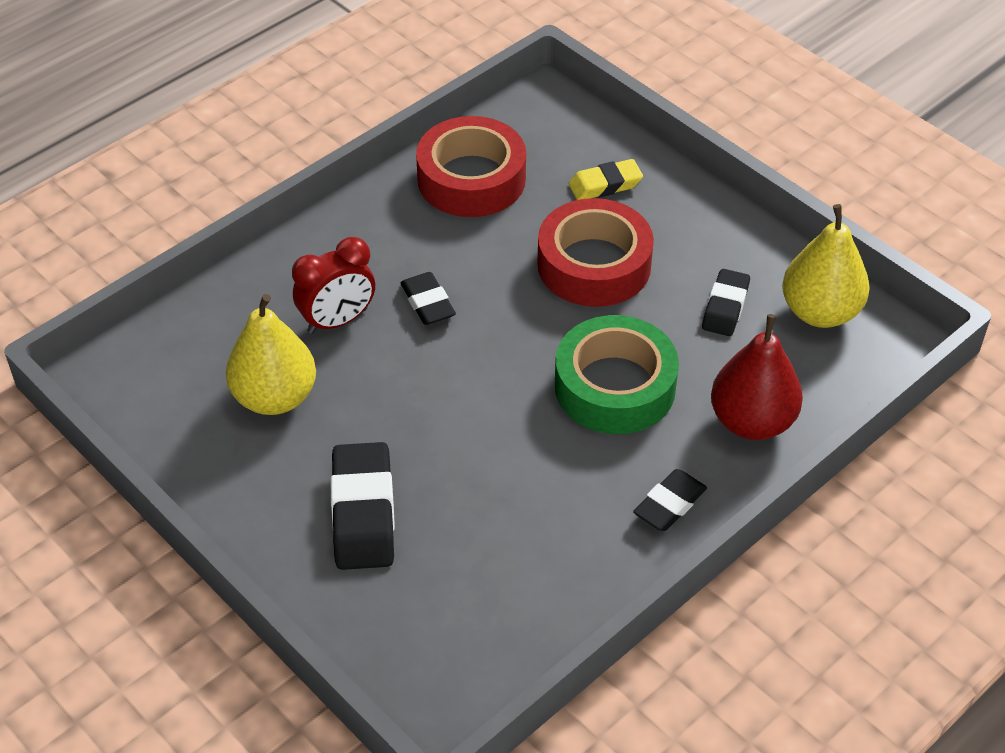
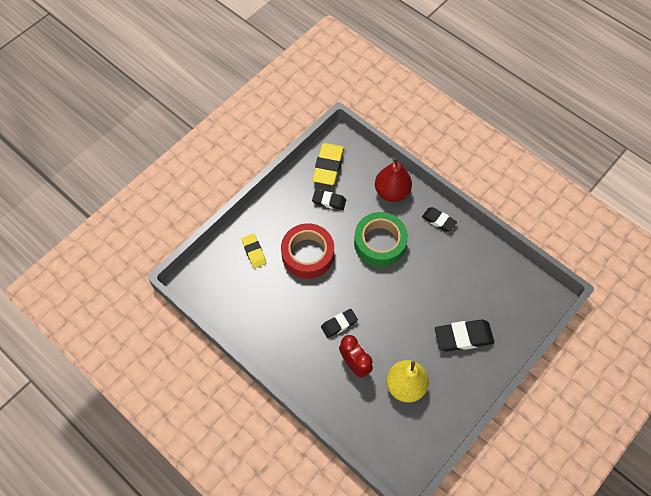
camera: 95 degrees left, 15 degrees up
(471, 179) = (252, 313): red tape -> none
(820, 312) = (328, 166): yellow pear -> yellow eraser

